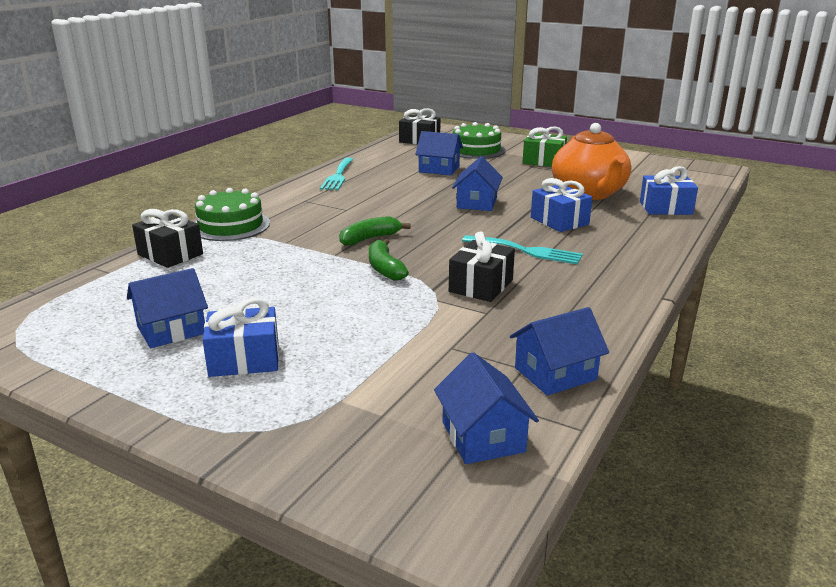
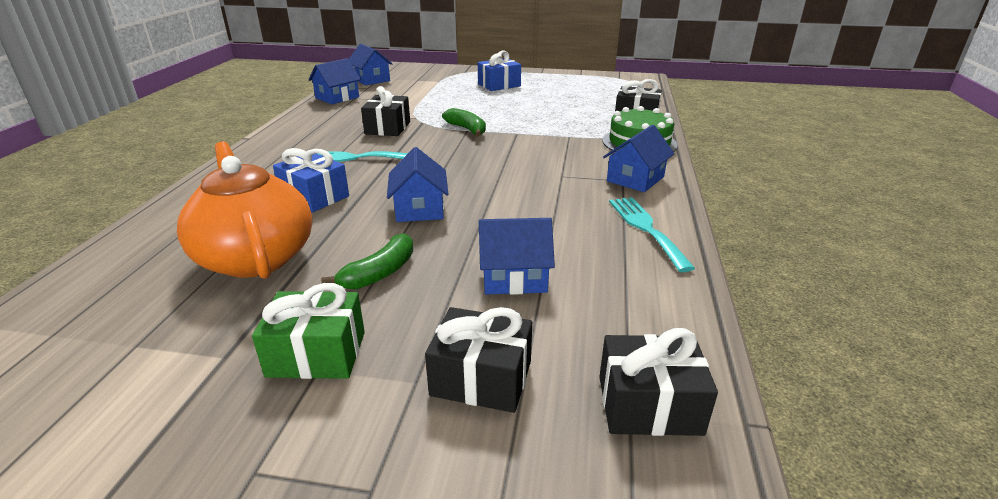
camera: 160 degrees right, 5 degrees up
(171, 330) = (553, 89): blue house -> blue house (635, 179)
(370, 239) = (502, 149): green banana -> green banana (380, 273)
(476, 150) = (481, 378): green cake -> black gift
(665, 208) = (154, 242): blue gift -> none

